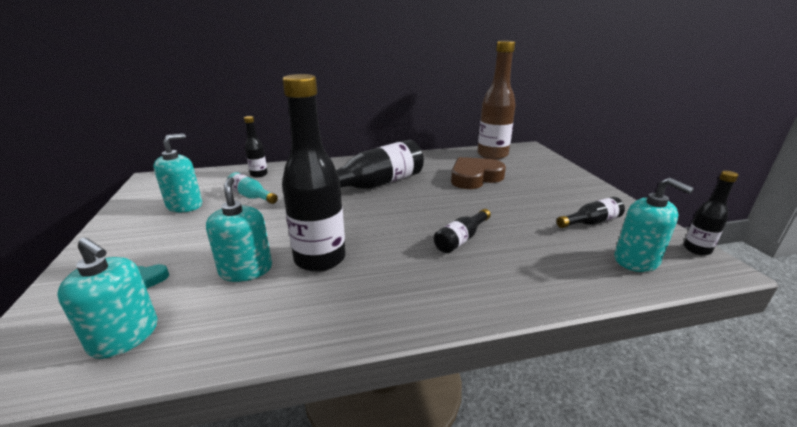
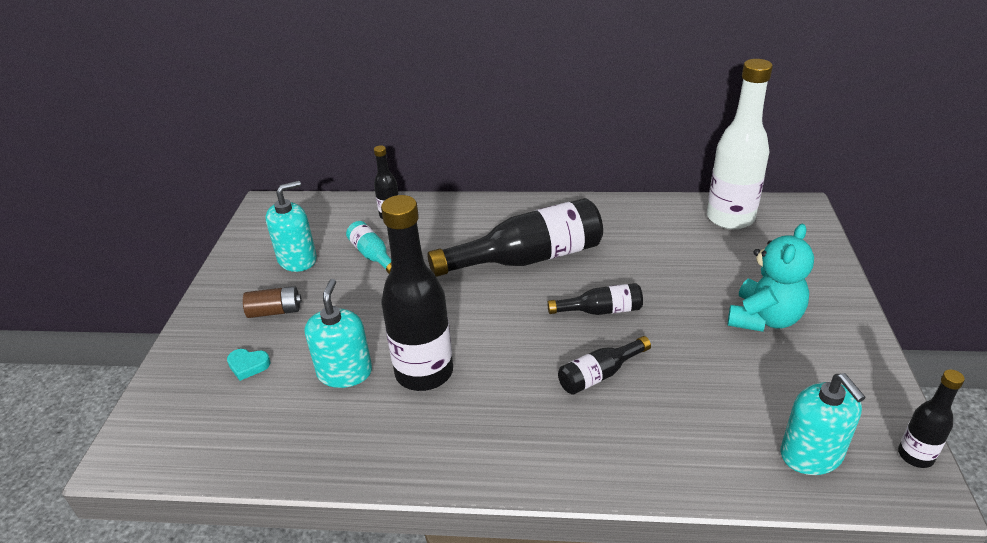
camera: 20 degrees right, 10 degrees up
(125, 336) = (226, 431): turquoise soap dispenser -> none
(168, 239) = (275, 311): none -> brown battery
(474, 177) = (676, 264): brown heart -> none
(492, 155) = (730, 218): brown bottle -> white bottle
(548, 196) = (764, 319): none -> turquoise teddy bear
(591, 222) = (795, 379): black bottle -> black bottle (600, 311)

